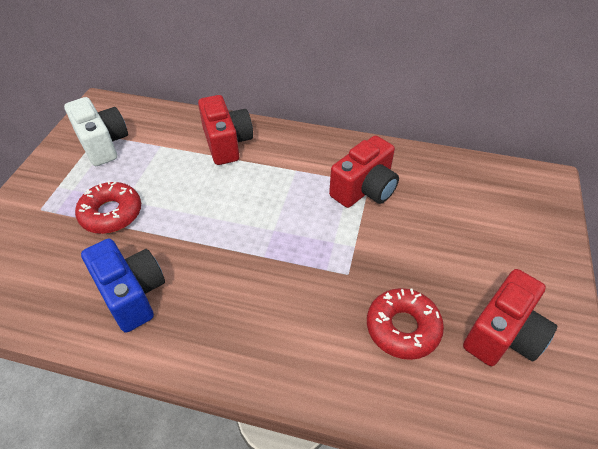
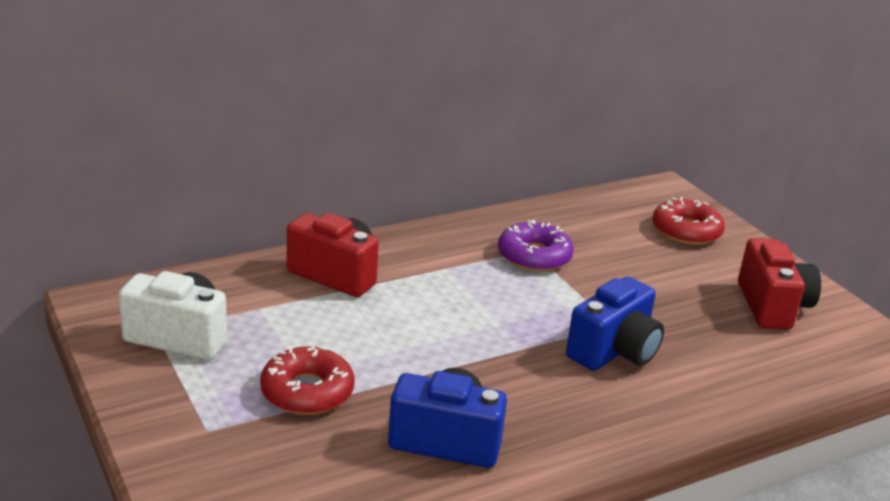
camera: 45 degrees left, 20 degrees down
(319, 296) = (614, 351): none -> blue camera
(364, 189) = (534, 256): red camera -> purple donut
(402, 328) = (704, 338): red donut -> red donut (686, 231)

